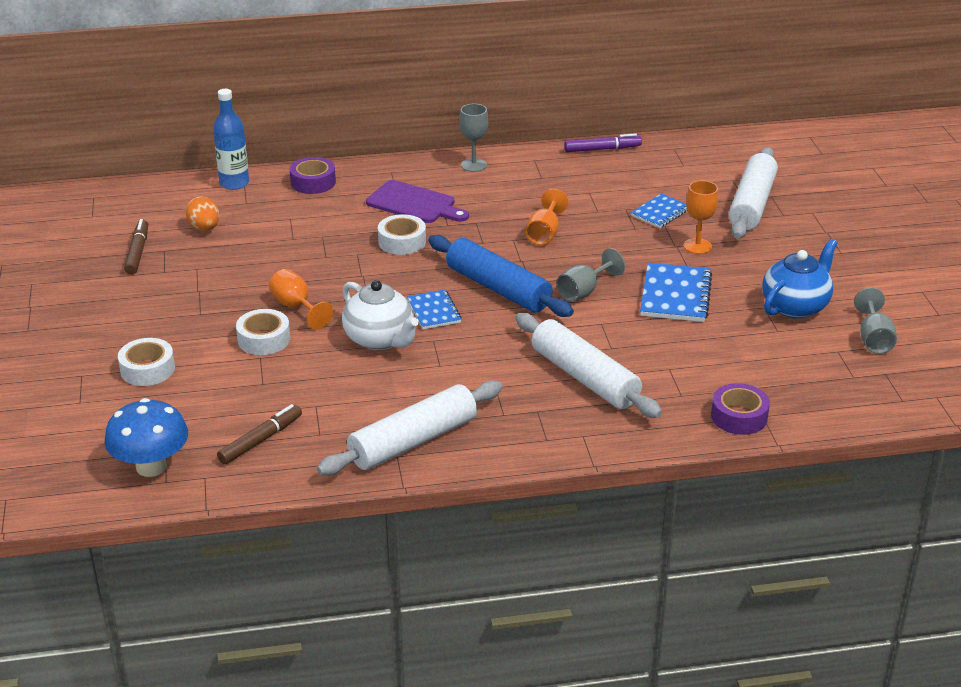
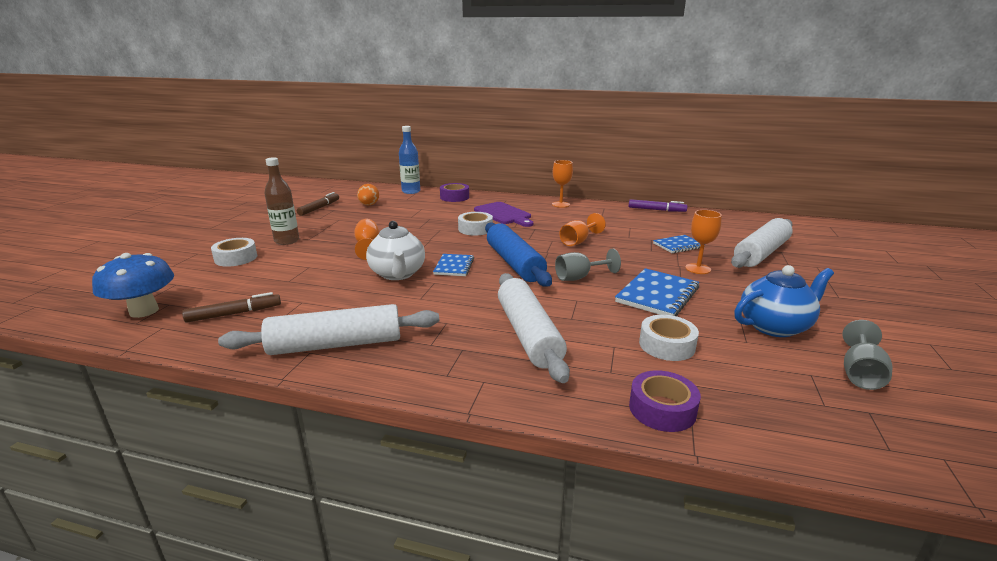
camera: 25 degrees right, 10 degrees down
(175, 325) = (287, 241): none -> brown bottle
(264, 339) = (325, 258): white tape -> white tape (666, 345)
(473, 165) = (560, 204): grey goblet -> orange goblet

